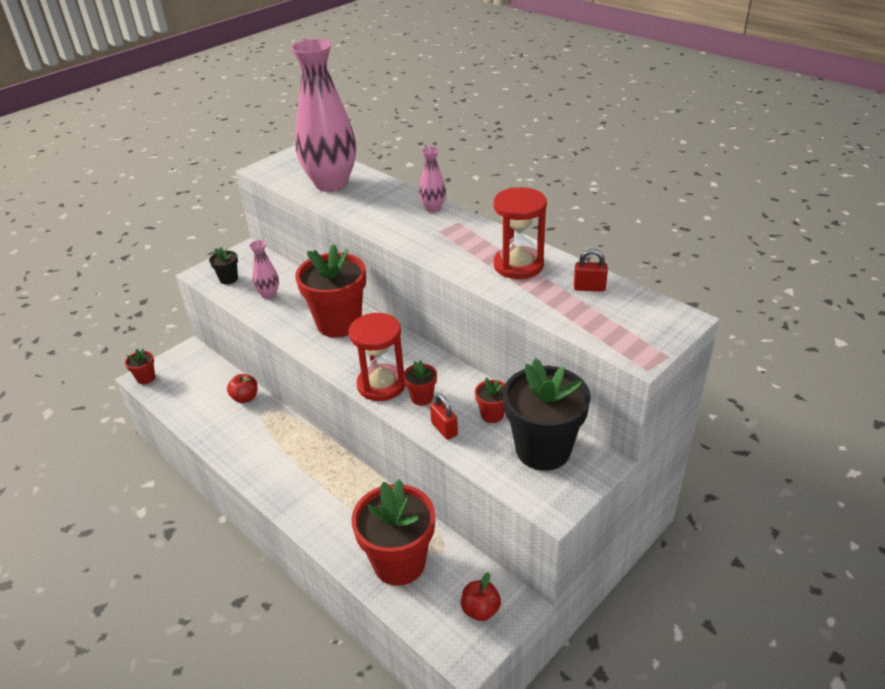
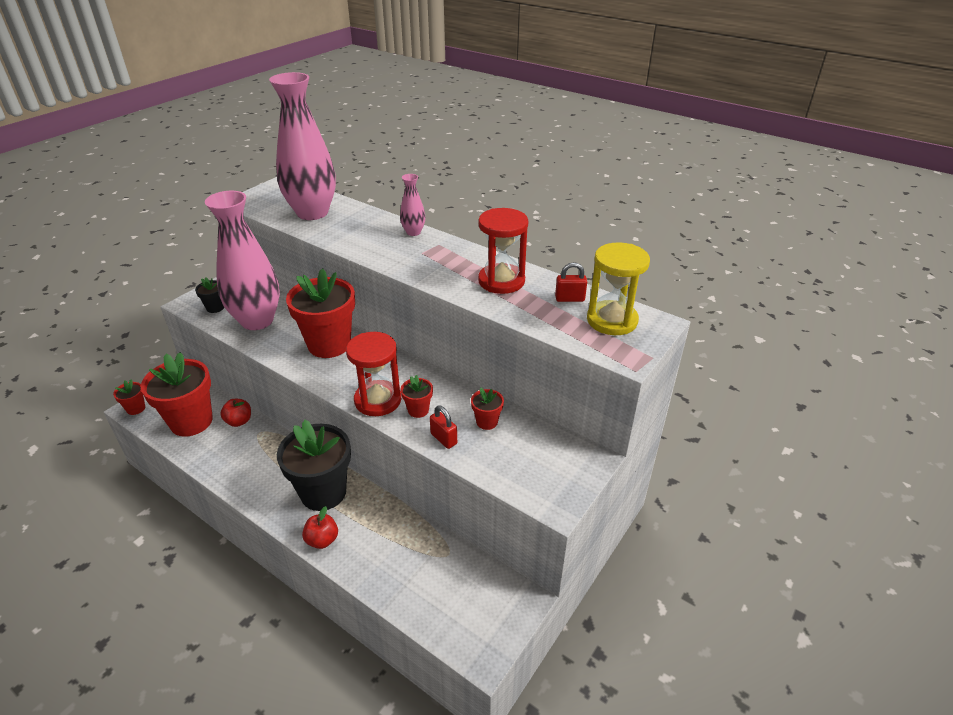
camera: 10 degrees left, 0 degrees up
(269, 294) = (257, 320): pink vase -> pink vase, size x2.31
(399, 562) = (408, 569): red flower pot -> red flower pot (191, 421)
(480, 609) = (491, 608): red apple -> red apple (322, 540)
(543, 450) = (539, 451): black flower pot -> black flower pot (323, 492)
(631, 313) = (612, 320): none -> yellow hourglass

